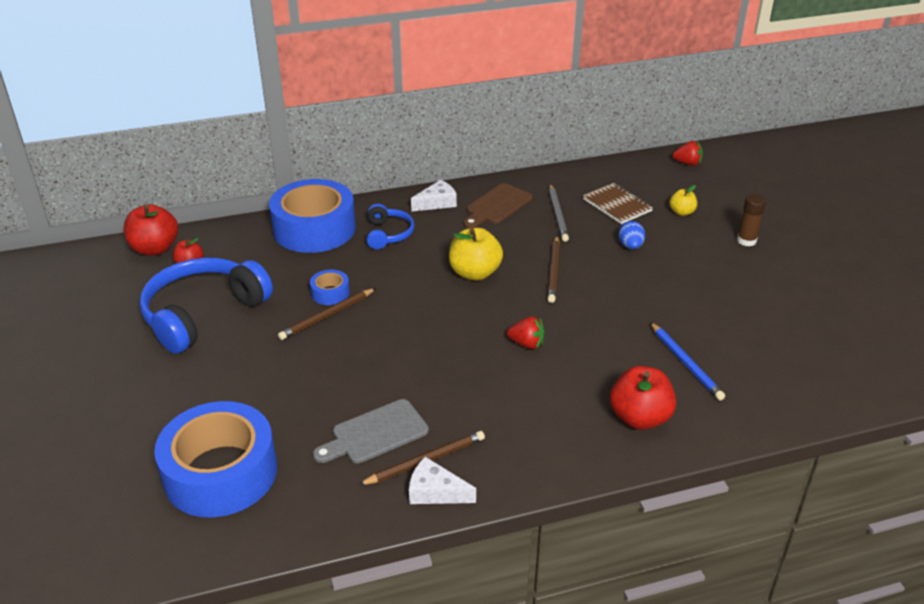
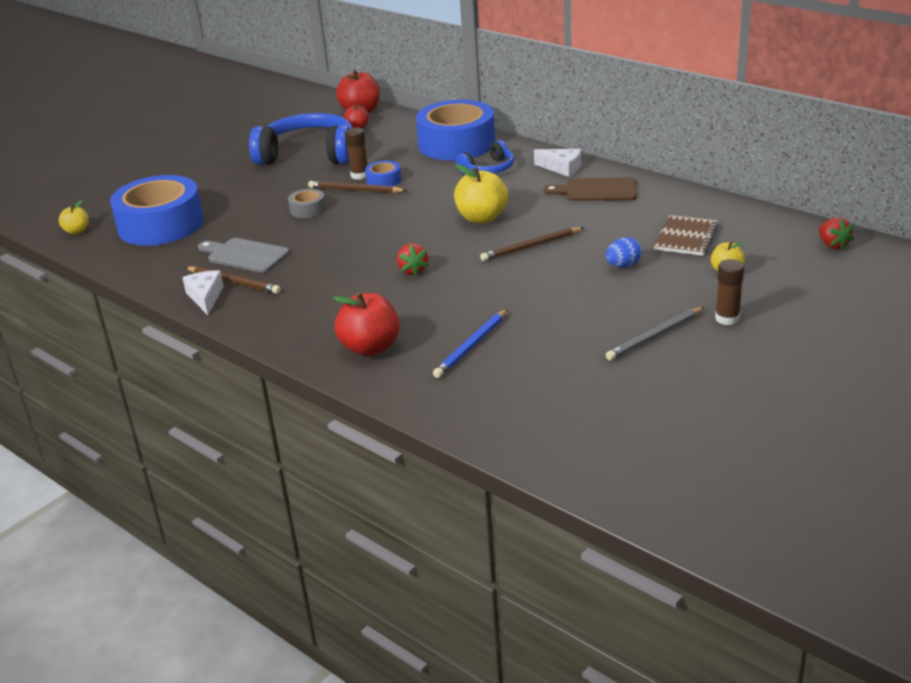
camera: 60 degrees right, 5 degrees down
(139, 552) = (77, 231): none -> yellow apple
(298, 302) = (359, 175): none -> brown glue stick
(328, 358) = (308, 209): none -> grey tape
(558, 214) = (624, 218): grey pencil -> grey pencil (655, 336)

